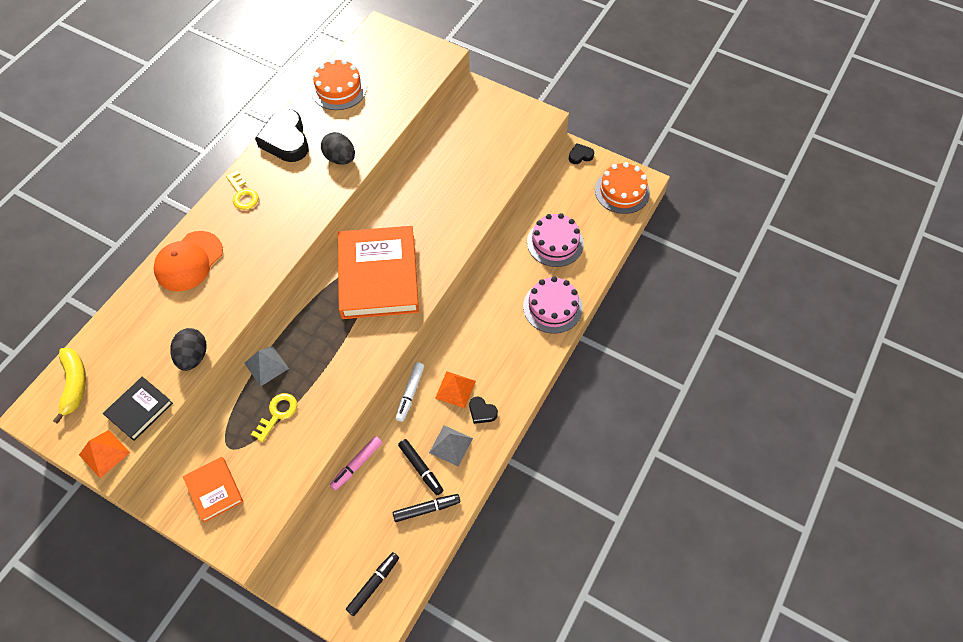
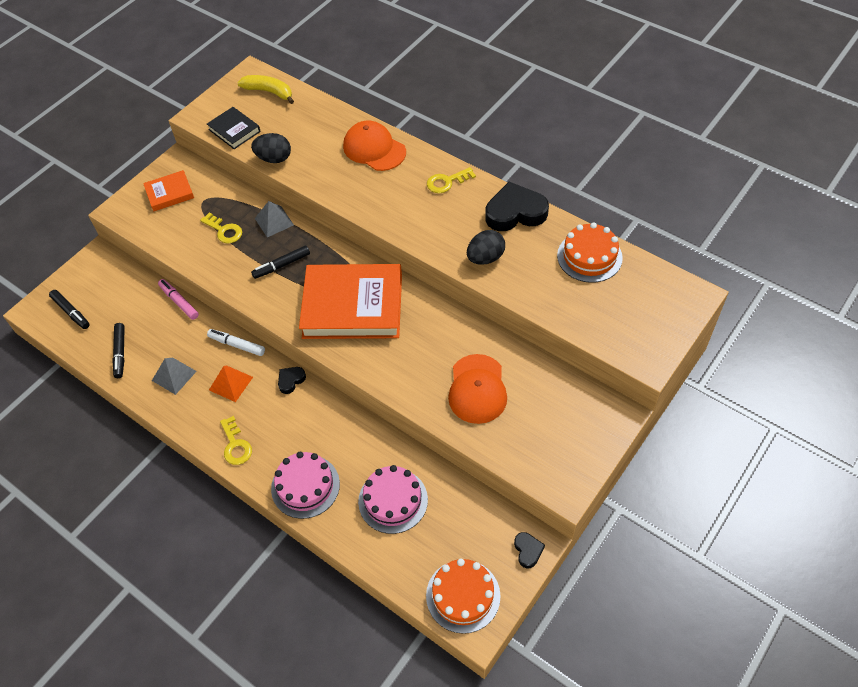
camera: 100 degrees right, 5 degrees down
(74, 384) = (269, 92): yellow banana -> yellow banana turned 150 degrees counterclockwise
(104, 453) = (203, 114): orange pyramid -> none
(421, 468) = (159, 350): black marker -> black marker (281, 265)
(461, 175) = (477, 389): none -> orange cap
(482, 412) = (200, 404): black heart -> black heart (291, 380)
(521, 370) = (235, 445): none -> yellow key

